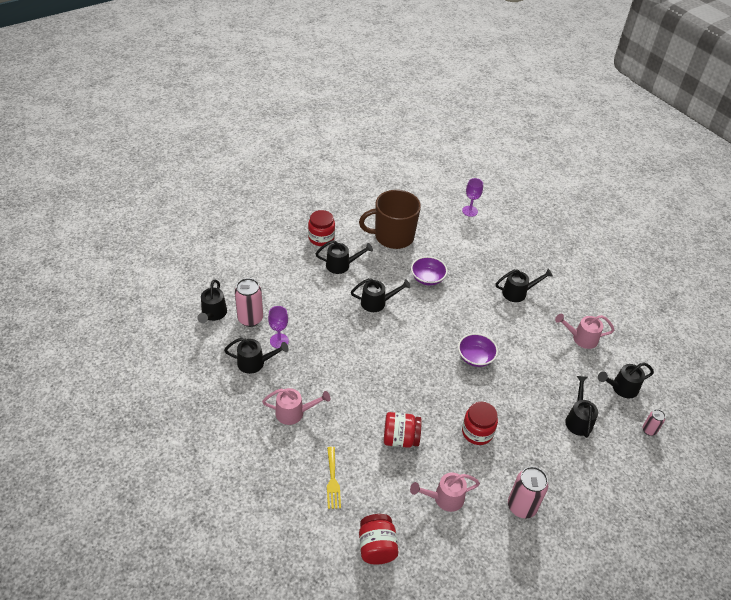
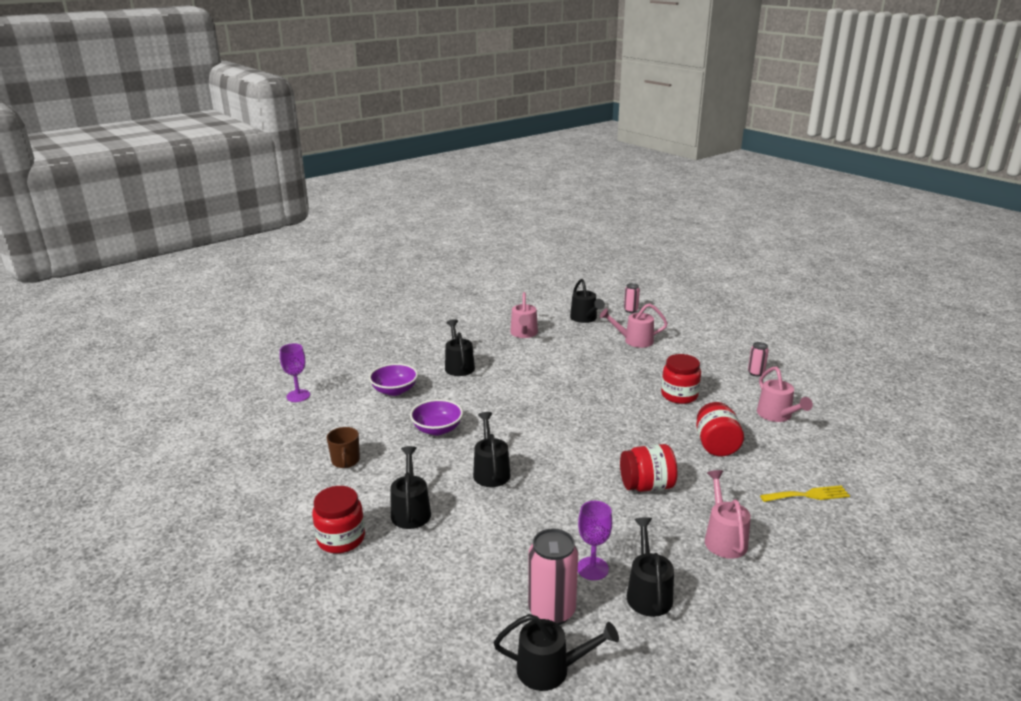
camera: 90 degrees left, 20 degrees down
(376, 547) = (869, 458): red jar -> red jar (646, 486)
(393, 236) = (345, 461): brown mug -> brown mug, size x0.44
(475, 357) = (571, 395): purple bowl -> purple bowl (394, 390)
(521, 507) = (756, 373): pink can -> pink can, size x0.54
(578, 419) = (634, 341): black watering can -> pink watering can

